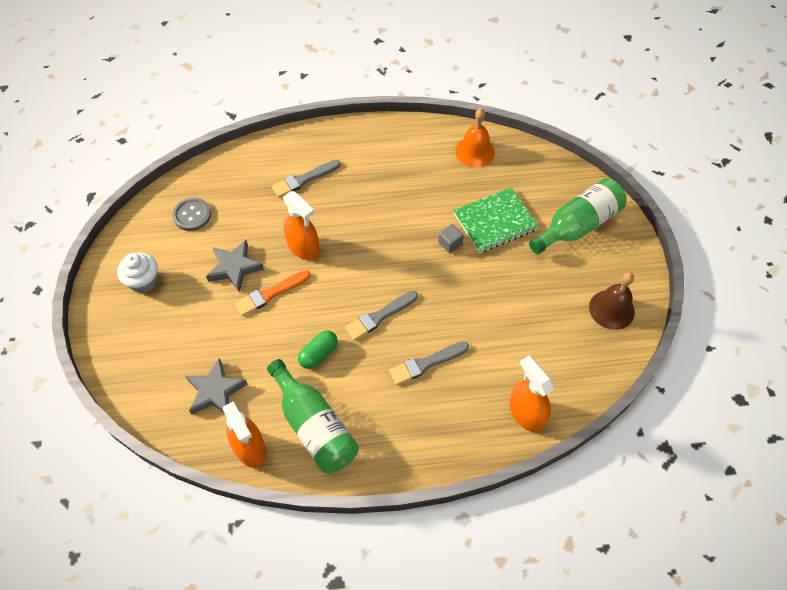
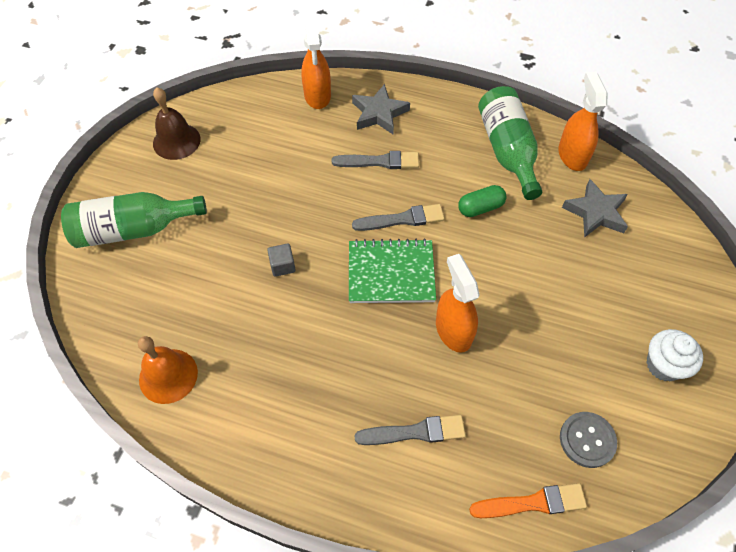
camera: 155 degrees left, 0 degrees up
(234, 268) = (546, 337): grey star -> grey star (379, 113)
(270, 294) = (511, 288): orange brush -> orange brush (532, 503)
(495, 222) = (216, 270): green notebook -> green notebook (391, 273)

